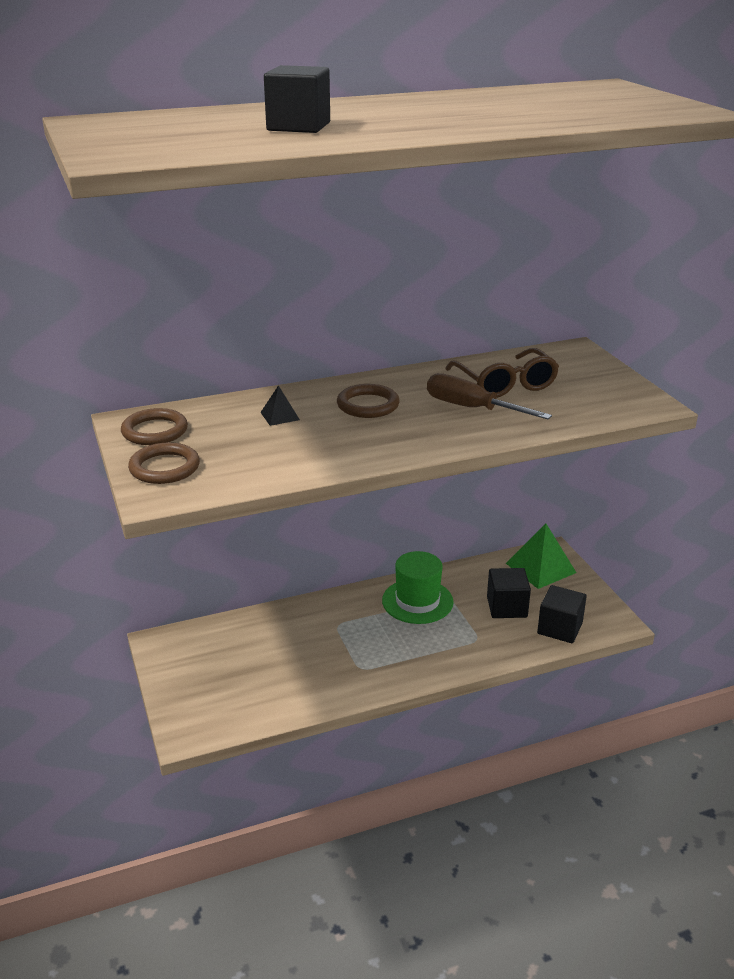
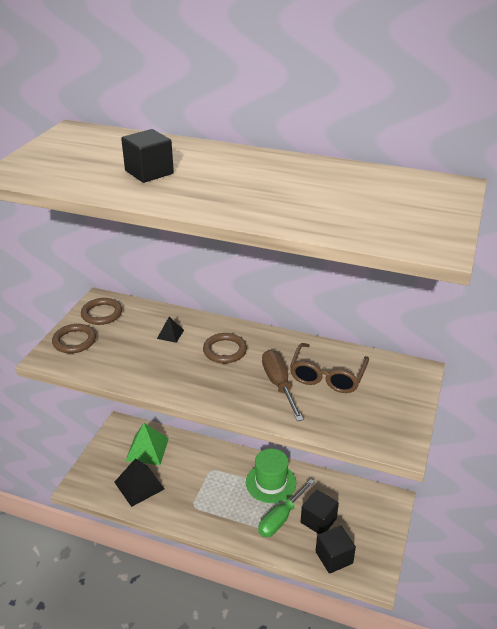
camera: 40 degrees right, 5 degrees up
(269, 686) = (139, 485): none -> black pyramid
(468, 626) = (280, 518): none -> green screwdriver
(541, 568) = (373, 507): green pyramid -> green pyramid (147, 449)

